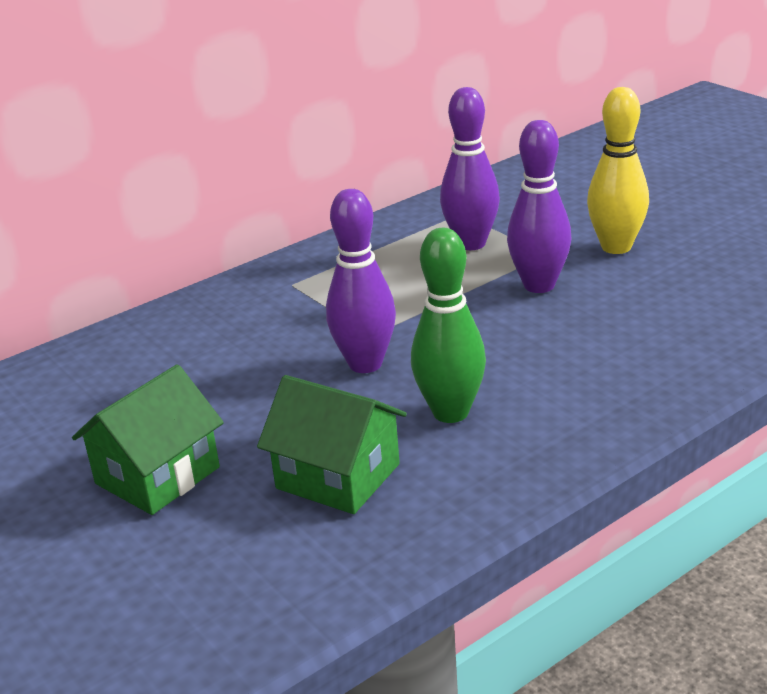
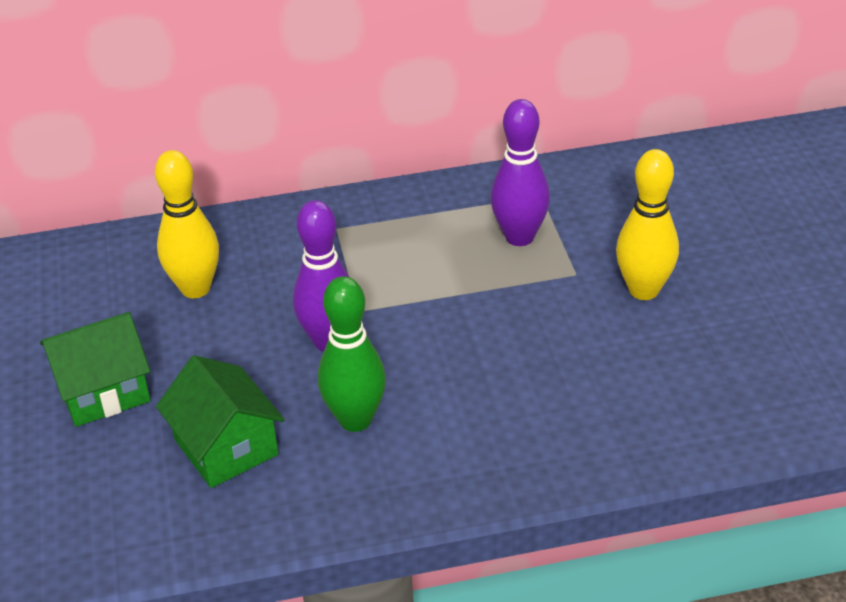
camera: 25 degrees right, 10 degrees up
(187, 366) = (195, 288): none -> yellow bowling pin
(539, 285) = (537, 310): purple bowling pin -> none

